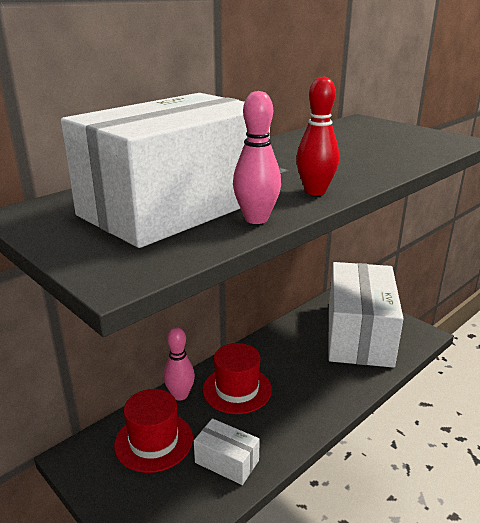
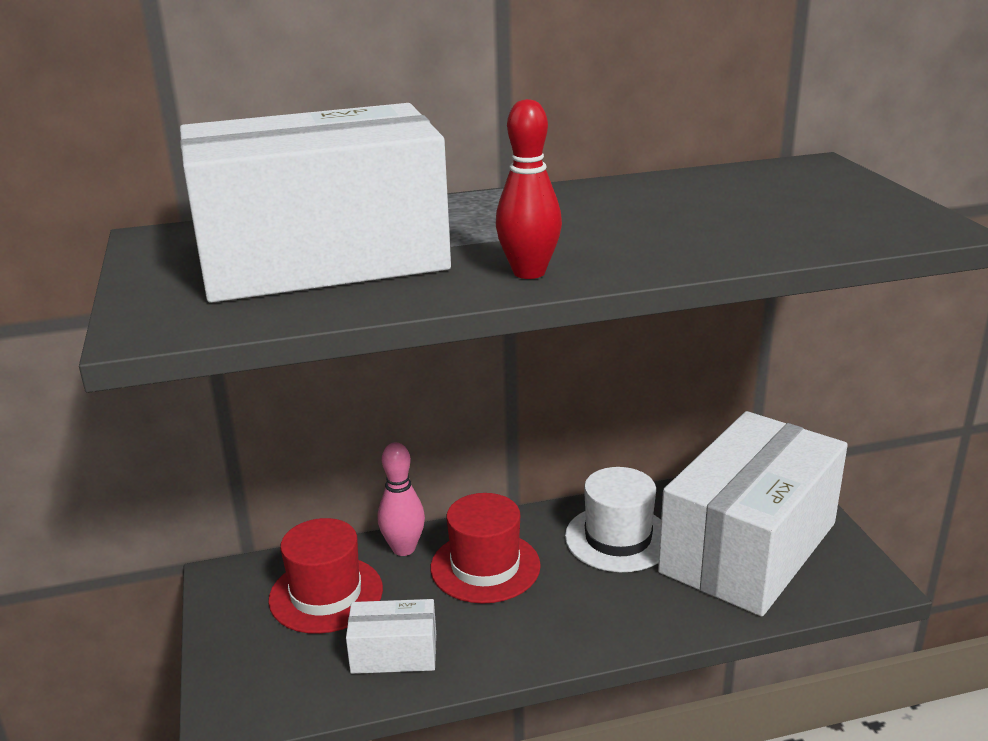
camera: 30 degrees right, 0 degrees up
(227, 461) = (394, 653): white box -> white box turned 60 degrees counterclockwise
(256, 219) = (389, 295): pink bowling pin -> none
(294, 349) = (618, 538): none -> white hat

